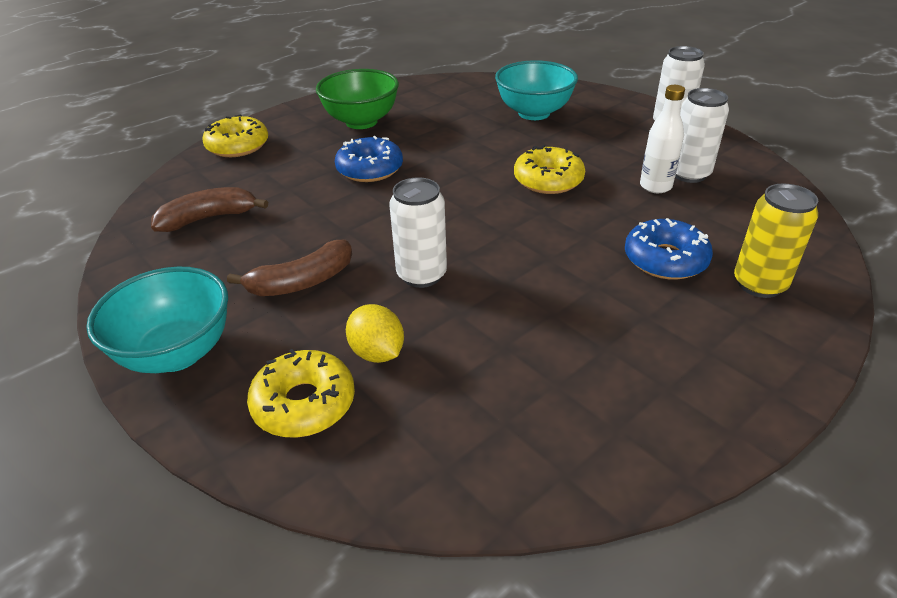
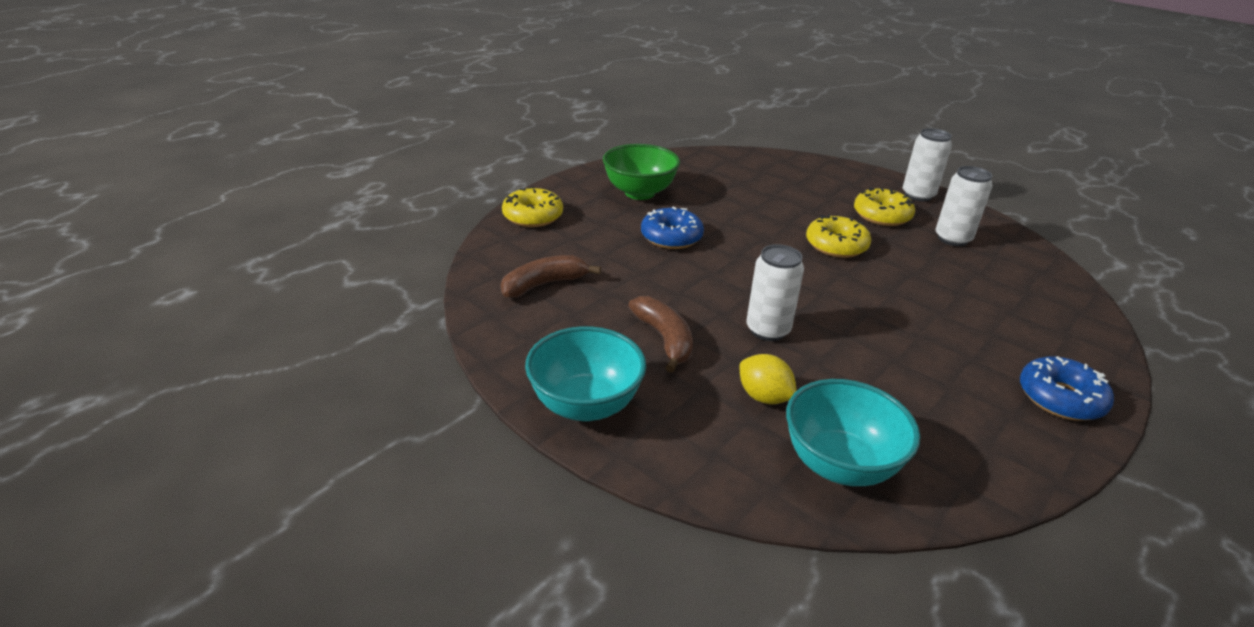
camera: 10 degrees left, 5 degrees down
(302, 282) = (664, 339): brown banana -> brown banana turned 75 degrees counterclockwise
(304, 403) = (723, 441): yellow donut -> yellow donut (882, 215)
(534, 113) = (794, 185): turquoise bowl -> turquoise bowl (839, 465)
(655, 186) = (929, 250): white bottle -> none
(665, 259) = (965, 311): blue donut -> blue donut (1060, 398)
(759, 284) = (1048, 329): yellow can -> none

